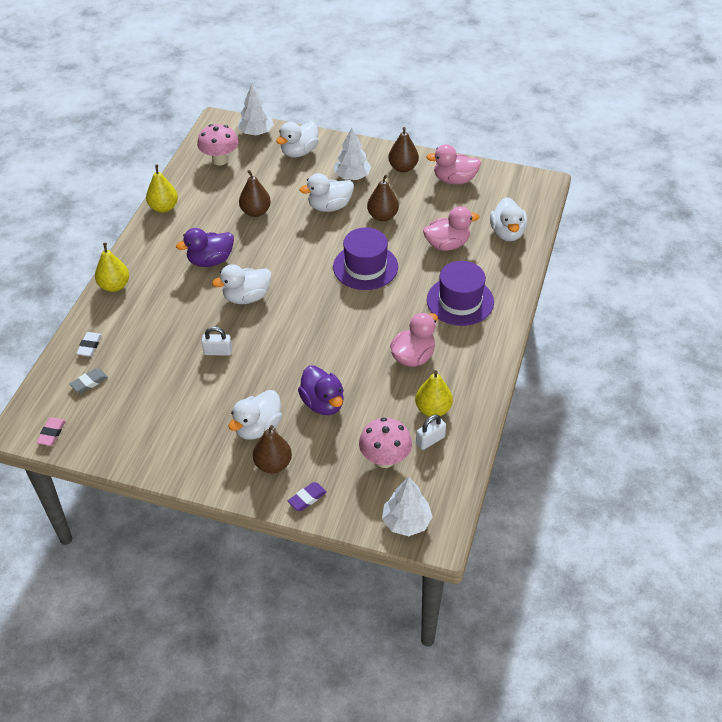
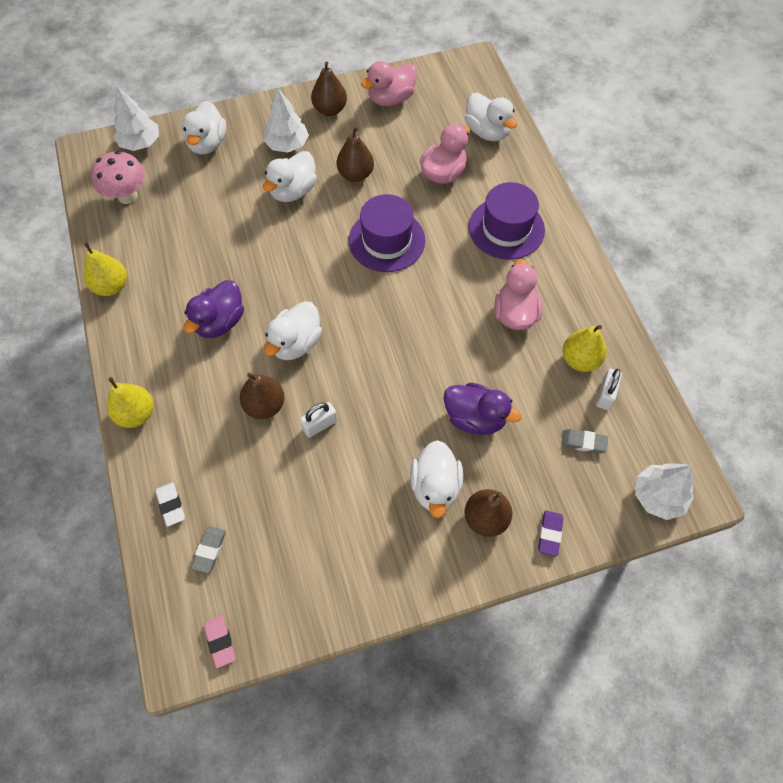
camera: 35 degrees left, 15 degrees up
(255, 212) = (220, 237): brown pear -> brown pear (264, 405)
(385, 459) = (583, 442): pink mushroom -> grey eraser

